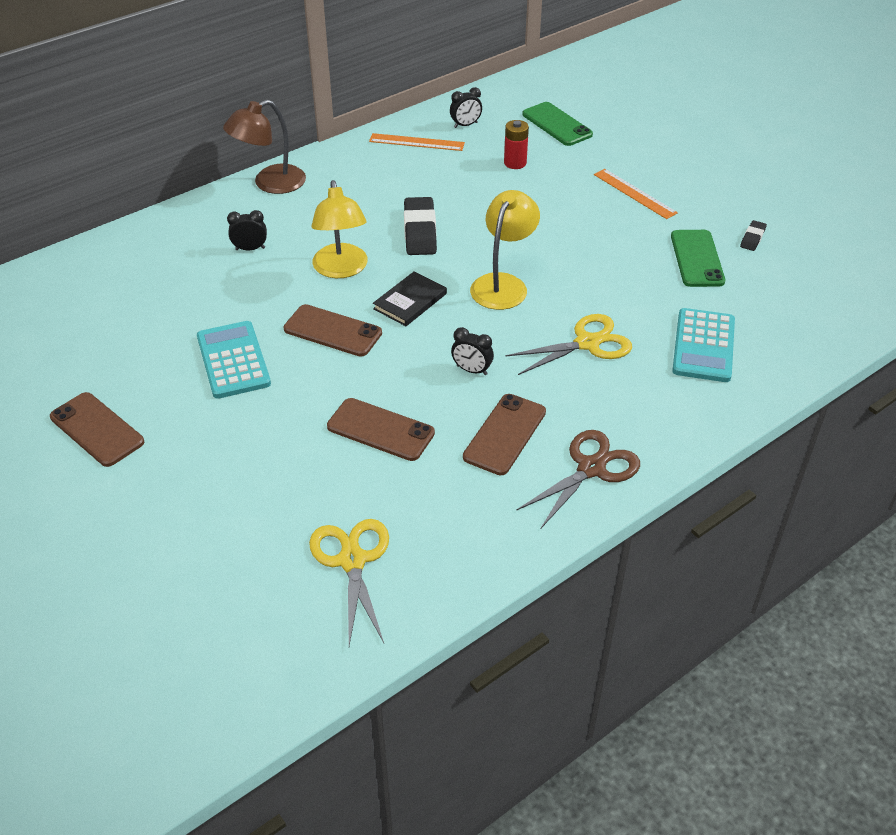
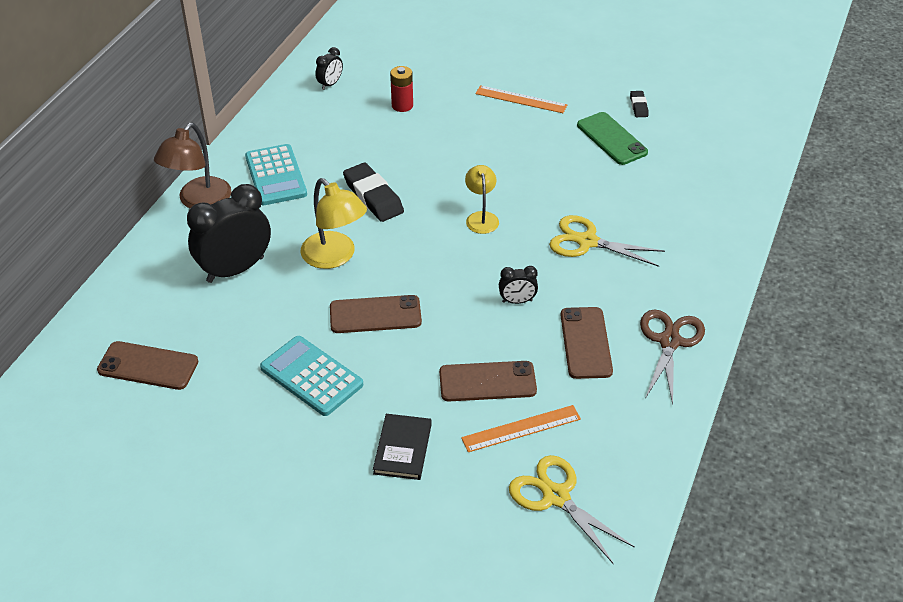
camera: 30 degrees left, 0 degrees up
(97, 429) = (244, 490): brown phone -> brown phone (148, 366)
(250, 249) = (235, 269): black clock -> black clock, size x2.15
(410, 301) = (418, 262): black book -> black book (402, 448)
(416, 142) = (300, 115): orange ruler -> orange ruler (521, 428)
(503, 284) = (481, 217): yellow lamp -> yellow lamp, size x0.63
(556, 124) = (408, 58): green phone -> none
(587, 343) = (586, 242): yellow scissors -> yellow scissors turned 105 degrees counterclockwise
(703, 346) = (671, 209): turquoise calculator -> turquoise calculator (275, 176)

